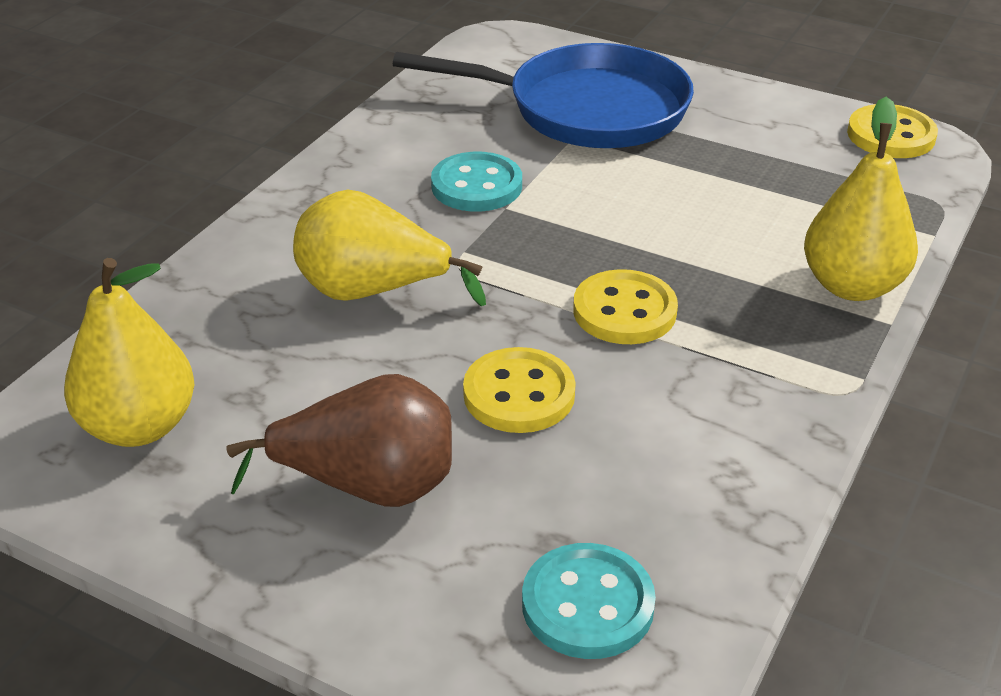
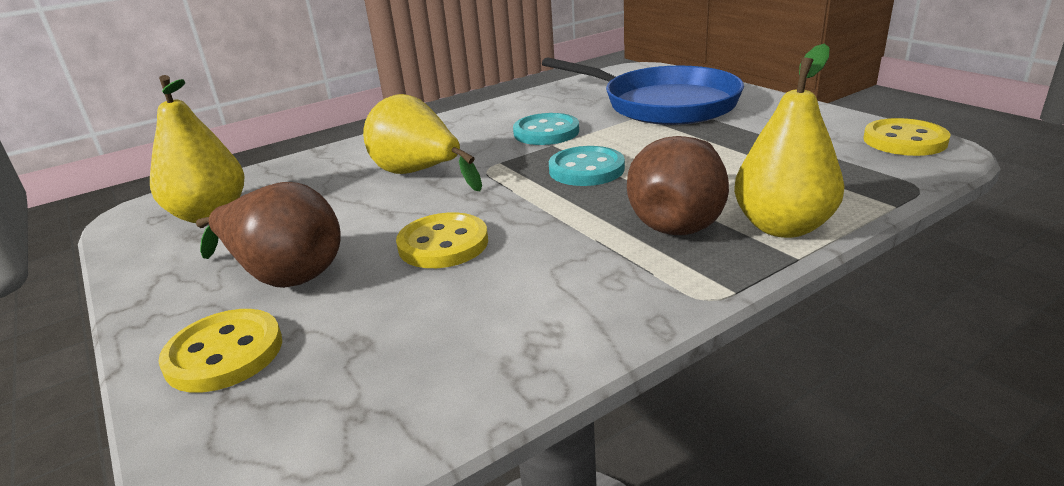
camera: 30 degrees right, 10 degrees down
(587, 604) = (329, 394): turquoise button -> turquoise button (586, 169)
(624, 311) = (573, 211): yellow button -> yellow button (224, 353)
(750, 300) = (681, 221): none -> brown pear

